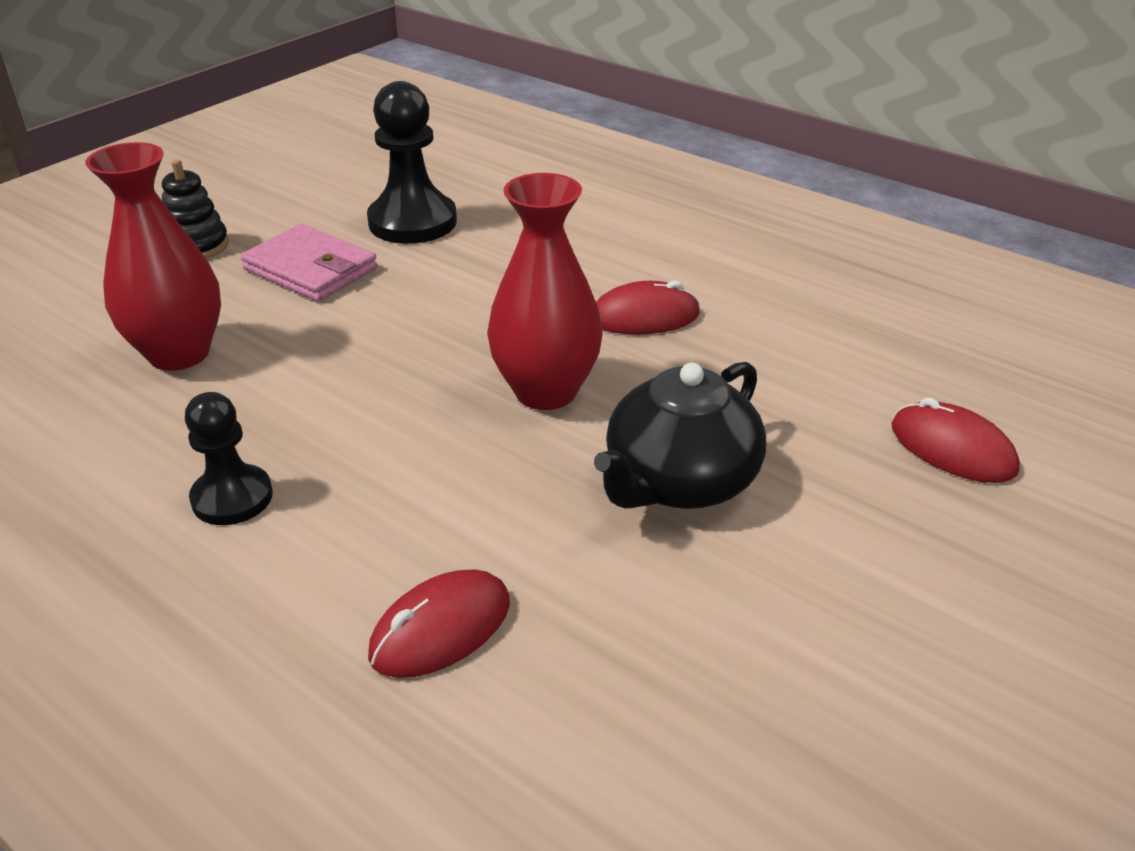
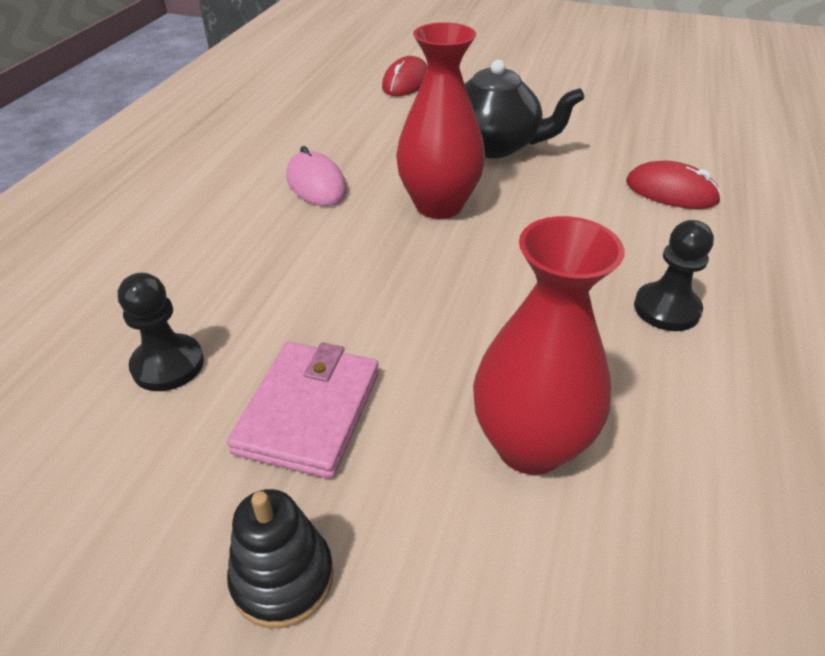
camera: 110 degrees left, 5 degrees up
(412, 222) = (168, 365): black pawn -> black pawn, size x0.62
(644, 316) = (316, 184): red mouse -> pink mouse

